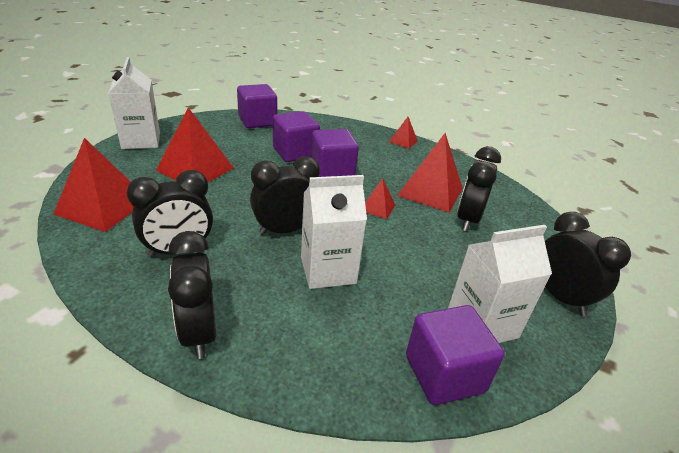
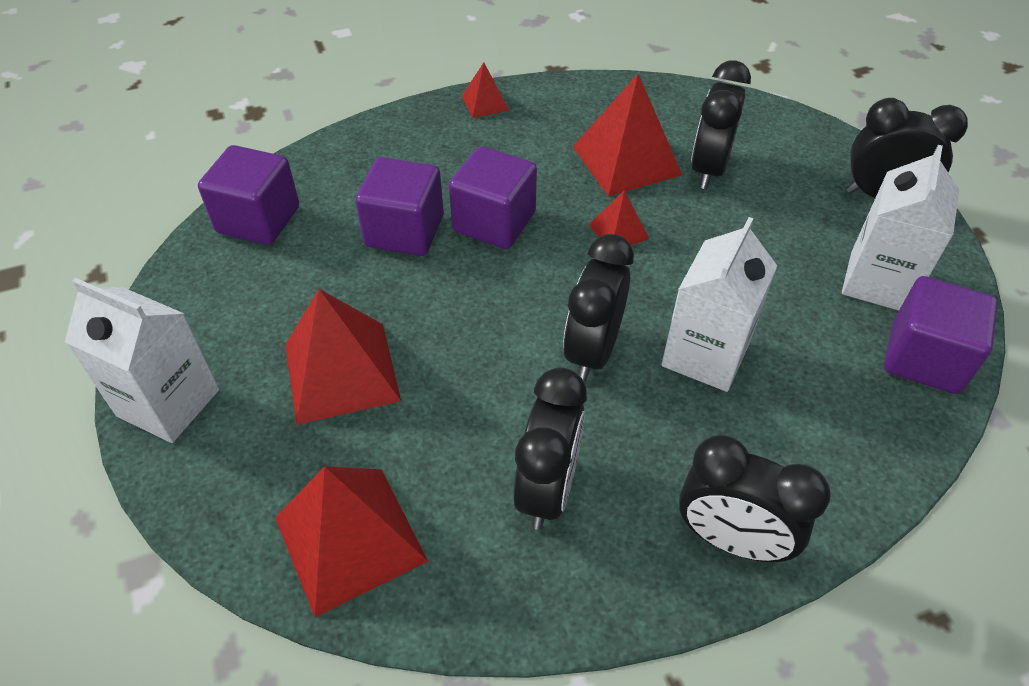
camera: 45 degrees left, 15 degrees up
(468, 219) = (708, 169): black clock -> black clock turned 45 degrees clockwise

